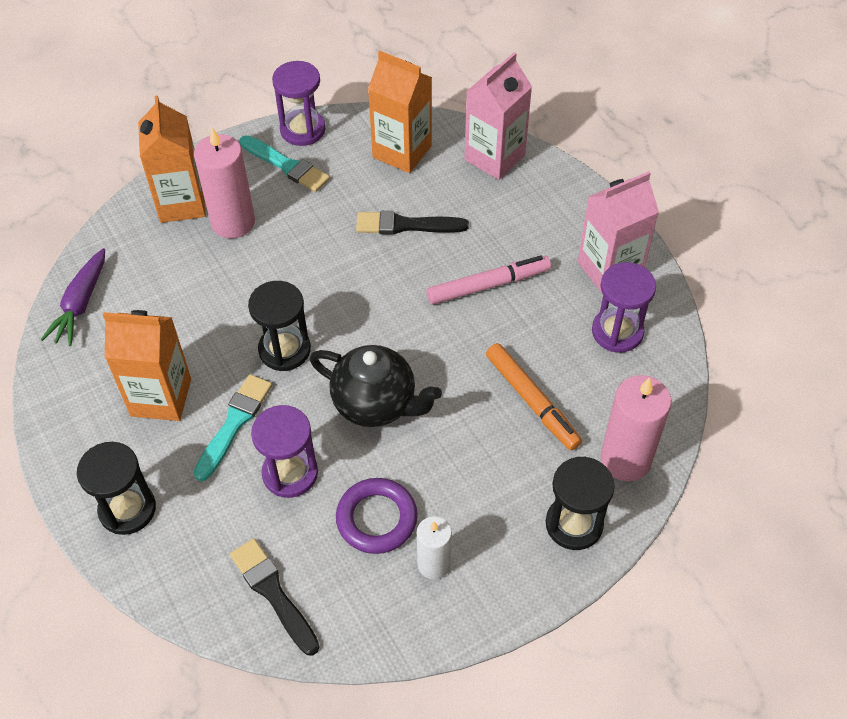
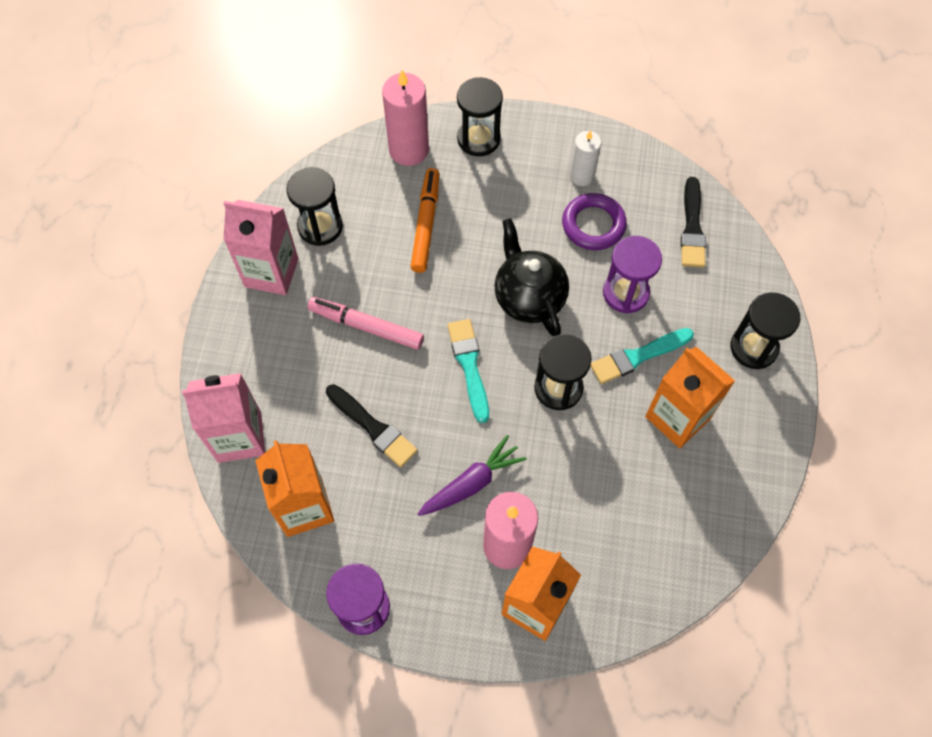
camera: 140 degrees left, 10 degrees up
(80, 304) = (691, 557): purple carrot -> purple carrot (472, 483)
(286, 165) = (413, 574): turquoise brush -> turquoise brush (469, 366)
(617, 332) = (320, 226): purple hourglass -> black hourglass

